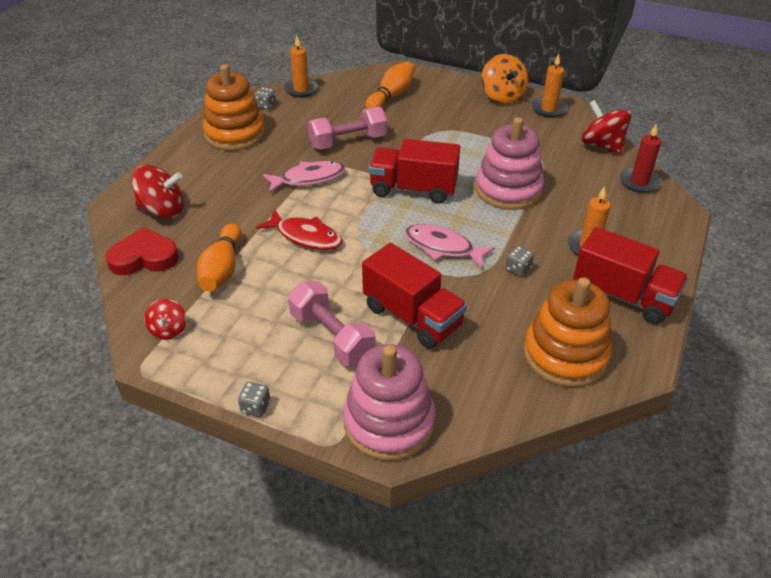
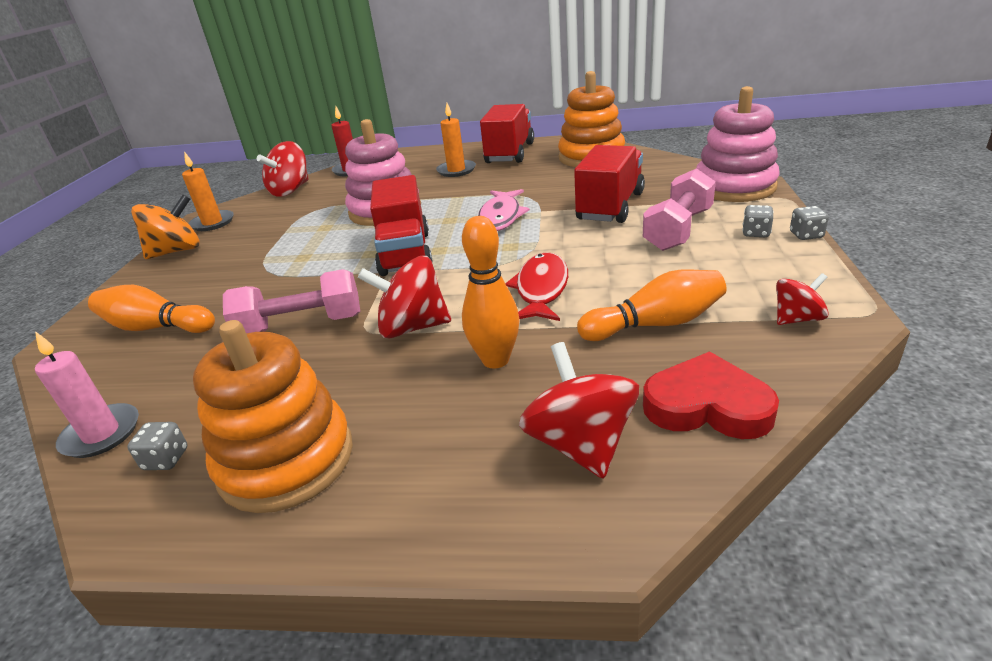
camera: 105 degrees left, 10 degrees down
(144, 257) = (707, 405): red heart -> red heart turned 135 degrees clockwise
(248, 201) = (495, 360): none -> orange bowling pin
(301, 89) = (101, 434): orange candle -> pink candle
(308, 179) = (412, 327): pink fish -> red spinning top
(348, 142) = (301, 325): pink dumbbell -> pink dumbbell turned 60 degrees counterclockwise
(518, 269) = (507, 185): grey dice -> grey dice (755, 233)

